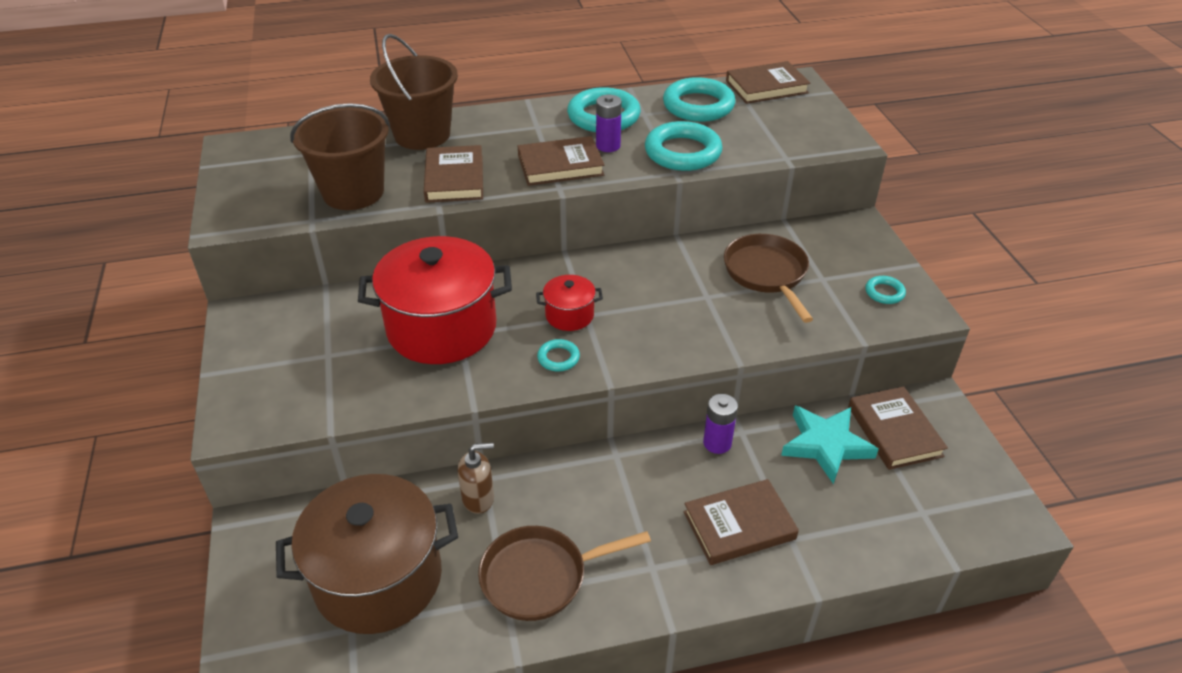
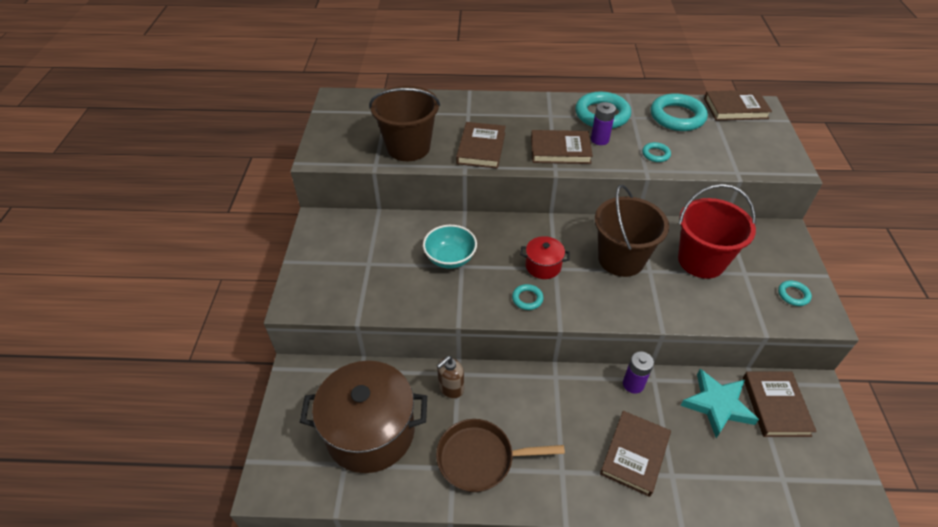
camera: 15 degrees right, 5 degrees up
(422, 135) = (466, 109): brown bucket -> brown bucket (621, 259)
(442, 328) = (450, 258): red pot -> turquoise bowl
(478, 498) = (451, 388): brown soap dispenser -> brown soap dispenser turned 135 degrees clockwise
(682, 152) = (655, 154): turquoise ring -> turquoise ring, size x0.48
(739, 525) = (634, 454): brown book -> brown book turned 60 degrees counterclockwise
(767, 274) = (701, 261): brown pan -> red bucket

